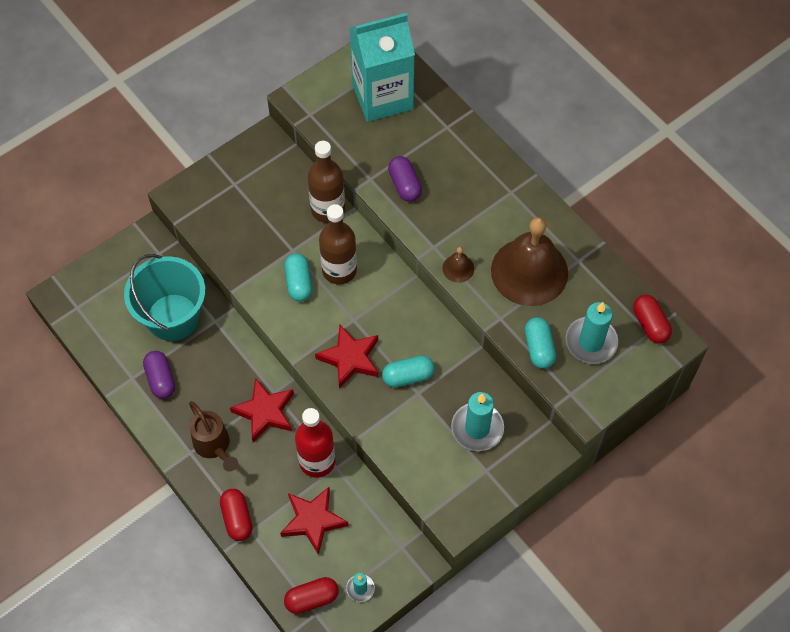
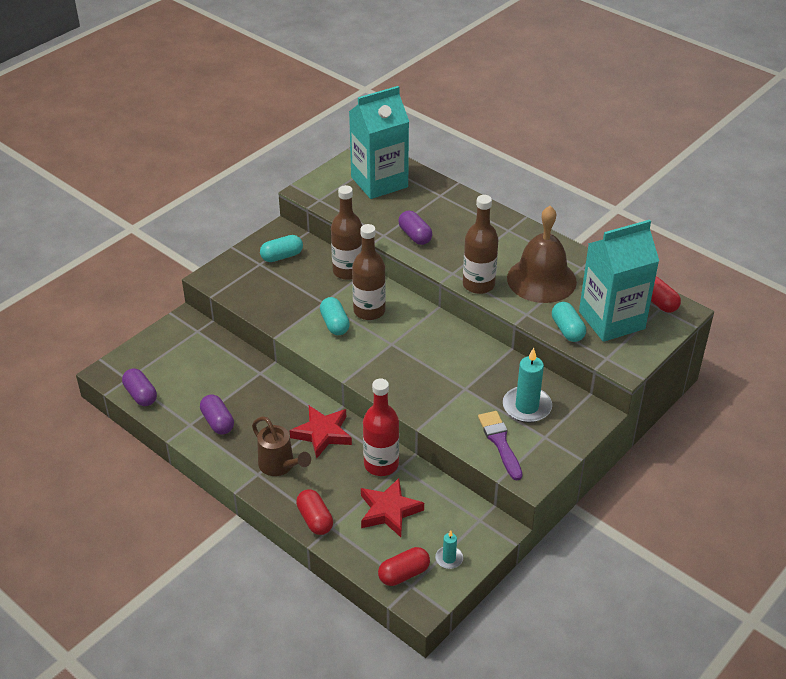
camera: 10 degrees left, 20 degrees down
(88, 331) = (141, 395): none -> purple capsule
(173, 317) = (220, 375): turquoise bucket -> none
(350, 358) = (395, 371): red star -> none
(408, 376) = (452, 377): turquoise capsule -> turquoise capsule (282, 256)
(437, 470) = (500, 442): none -> purple brush
(458, 268) = (478, 285): brown bell -> brown bottle
(591, 342) = (611, 320): turquoise candle -> turquoise carton

